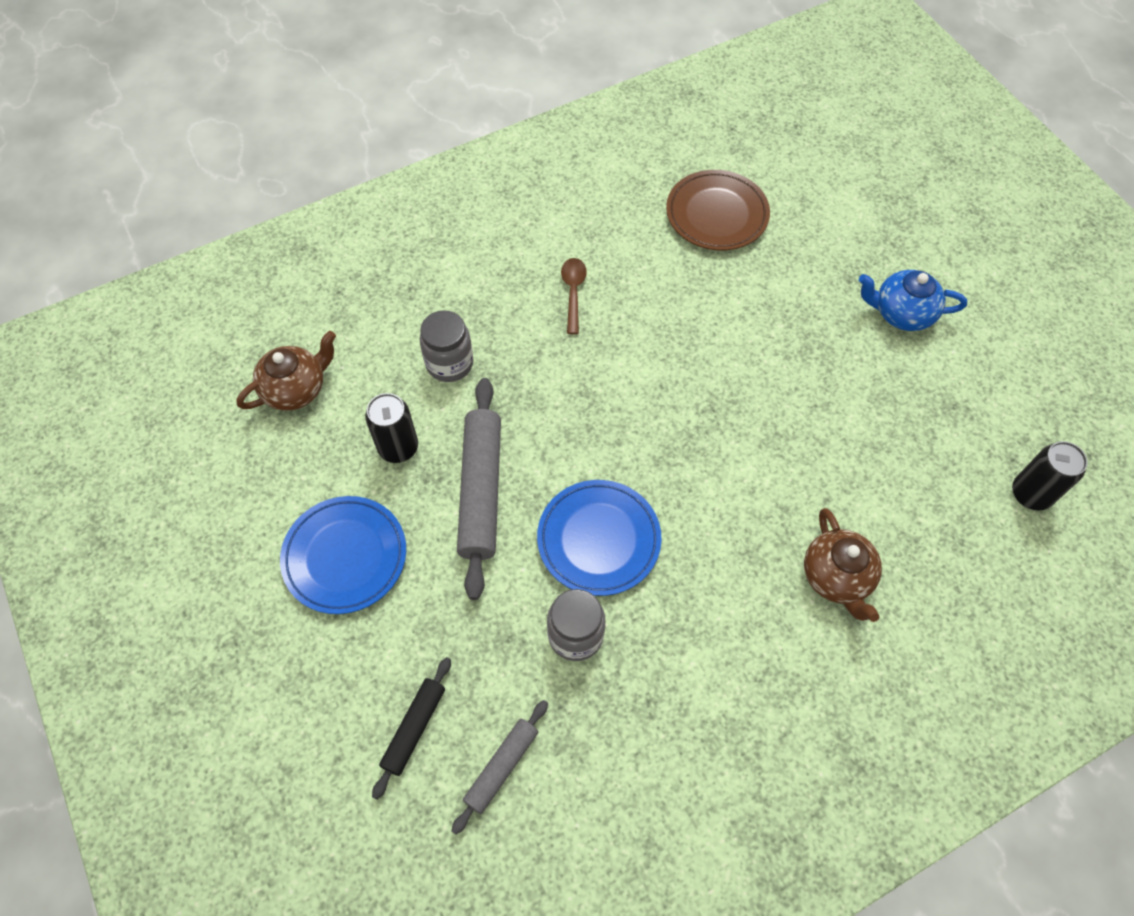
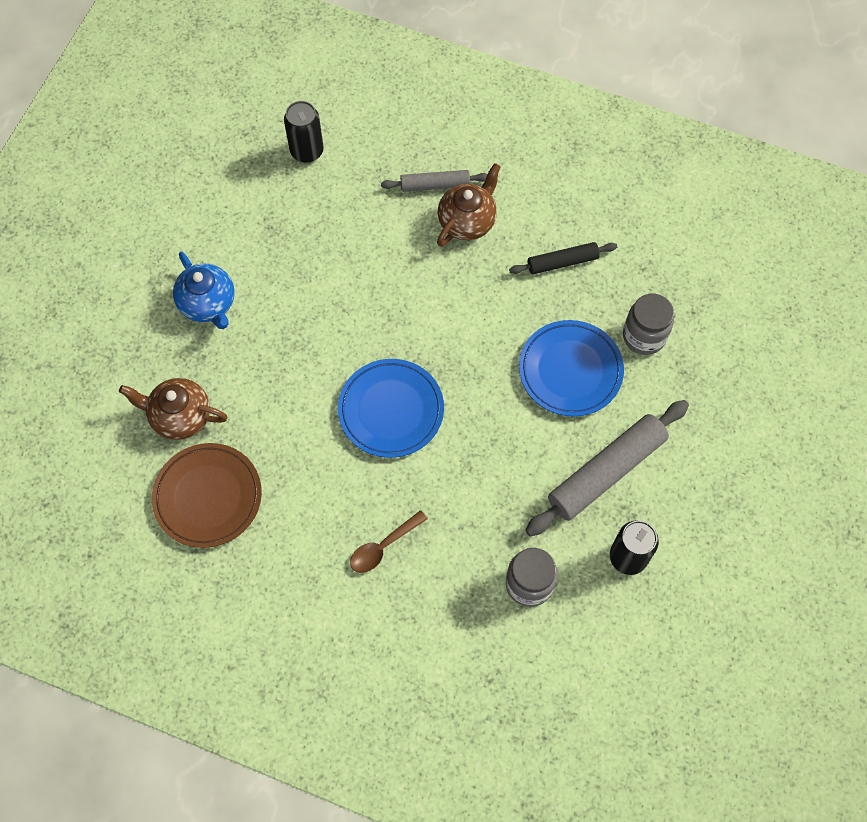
camera: 130 degrees left, 5 degrees up
(296, 389) = (654, 680): brown teapot -> brown teapot (180, 416)
(345, 557) = (733, 517): blue plate -> blue plate (391, 410)
(414, 728) = (784, 380): black rolling pin -> black rolling pin (562, 262)
(501, 767) = (755, 316): grey rolling pin -> grey rolling pin (435, 185)

